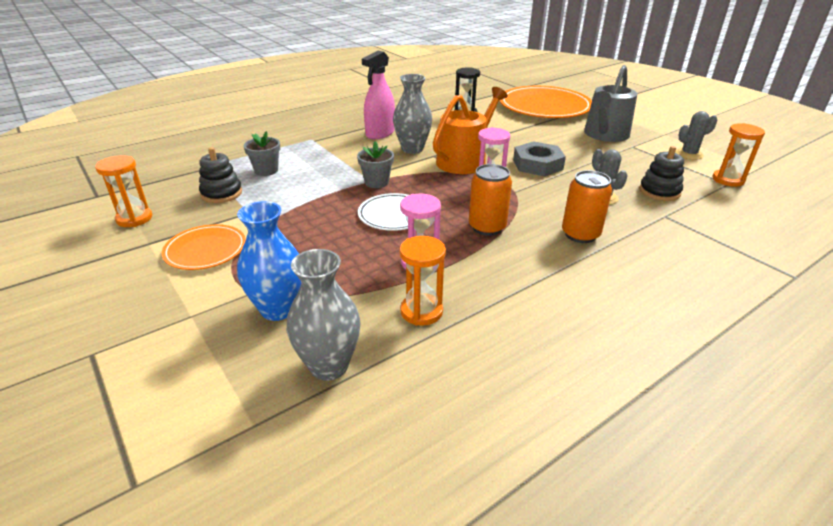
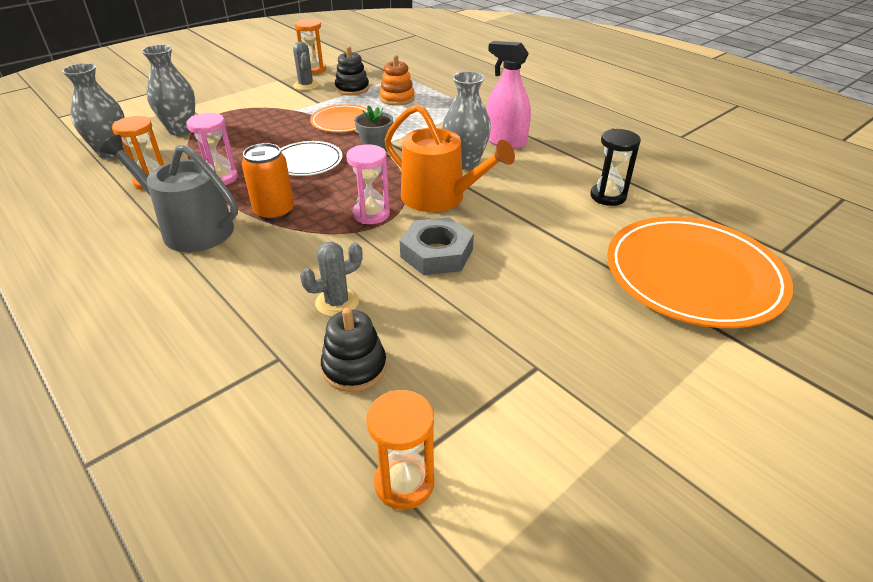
camera: 85 degrees right, 5 degrees up
(205, 250) = (265, 97): orange plate -> orange plate (342, 121)
(266, 170) = (397, 98): grey flower pot -> orange stacking toy
(278, 309) = (181, 130): blue vase -> grey vase
(580, 234) = (246, 273): orange can -> none
(605, 135) = (580, 337): grey watering can -> grey watering can (190, 229)
(689, 154) = (521, 449): grey cactus -> grey cactus (306, 85)

